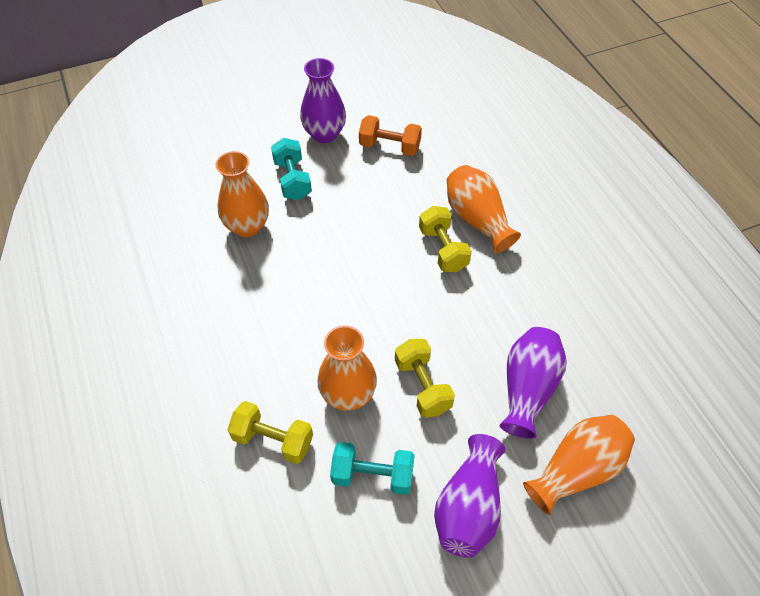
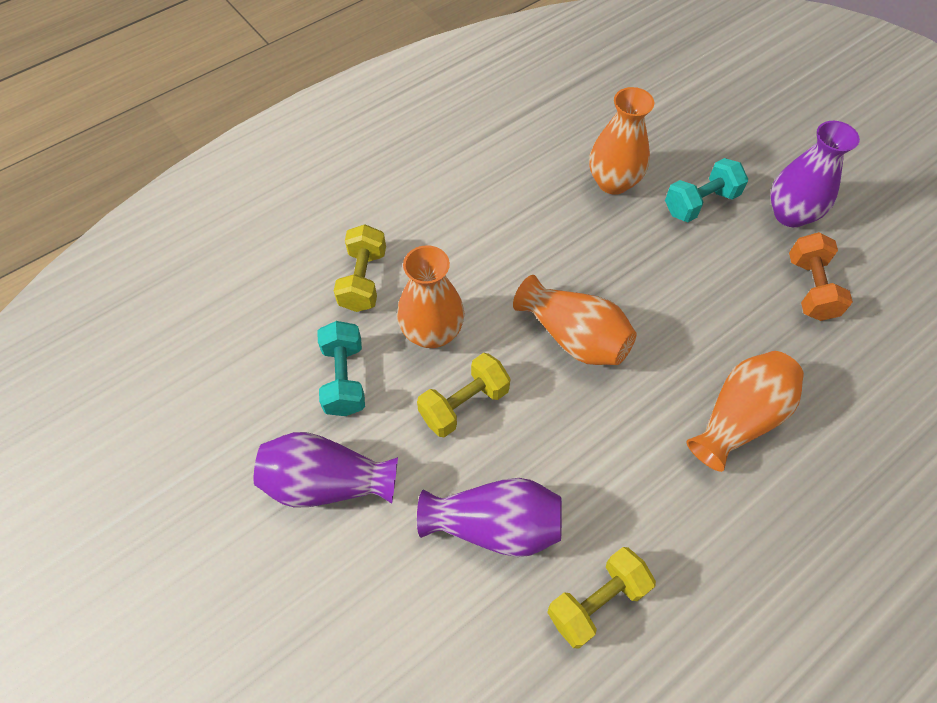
camera: 75 degrees right, 5 degrees up
(443, 249) = (669, 386): yellow dumbbell -> yellow dumbbell (596, 601)
(576, 470) = (398, 602): orange vase -> orange vase (574, 337)

